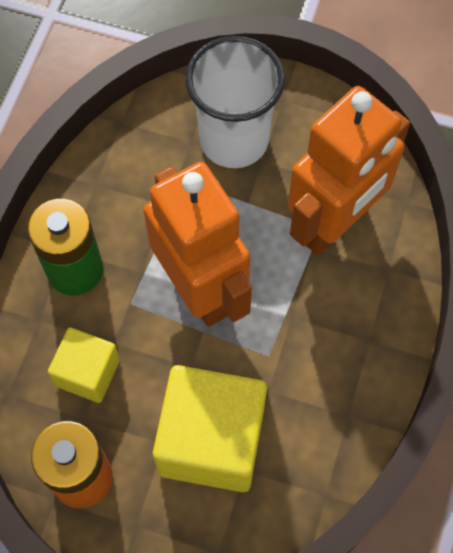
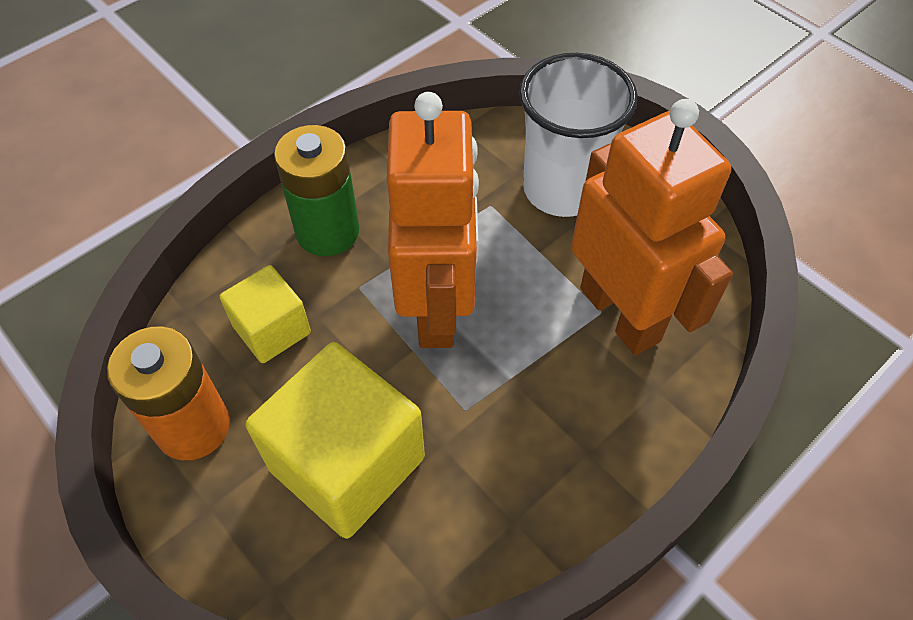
camera: 30 degrees right, 10 degrees down
(334, 223) = (620, 314): orange robot -> orange robot turned 105 degrees counterclockwise

